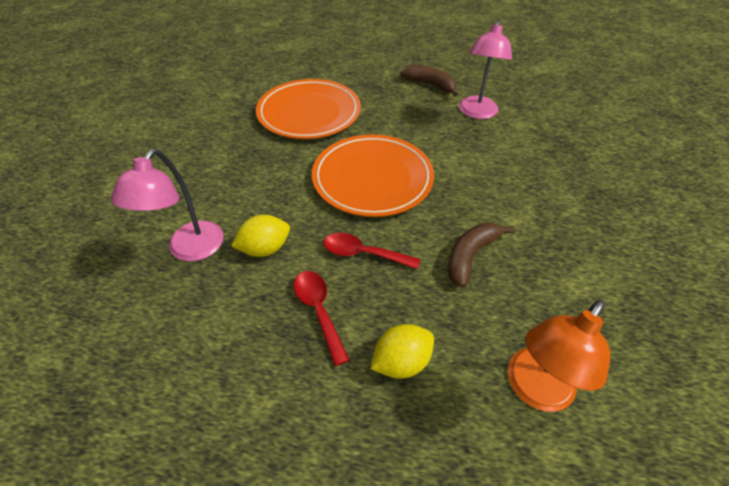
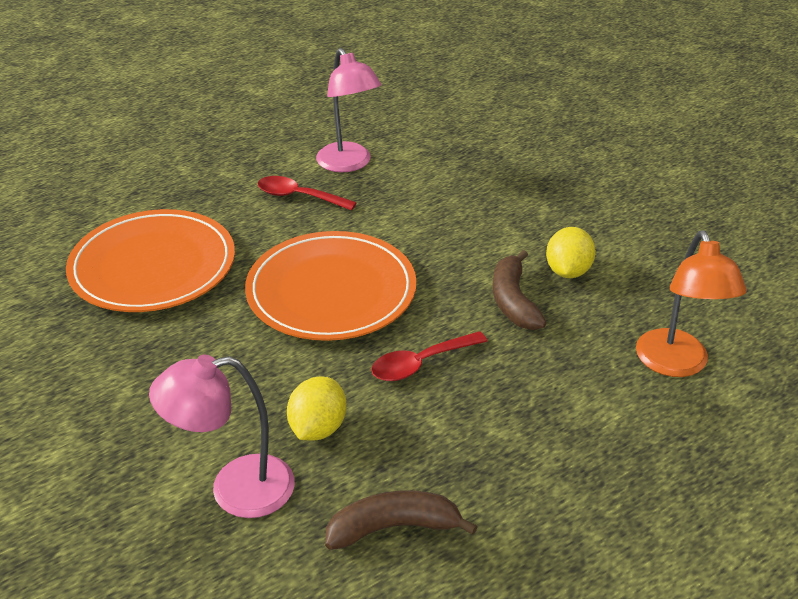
camera: 45 degrees left, 10 degrees down
(190, 250) = (235, 489): pink lamp -> pink lamp turned 105 degrees clockwise
(319, 311) = (449, 437): red spoon -> red spoon (299, 197)
(401, 362) = (567, 420): yellow lemon -> yellow lemon (567, 271)
(430, 85) = (258, 158): brown banana -> brown banana (393, 527)

